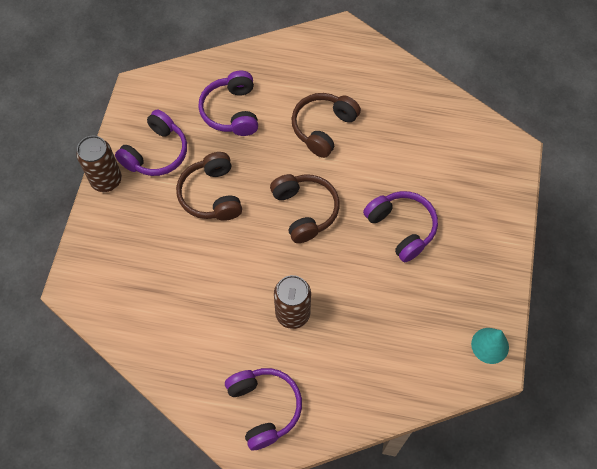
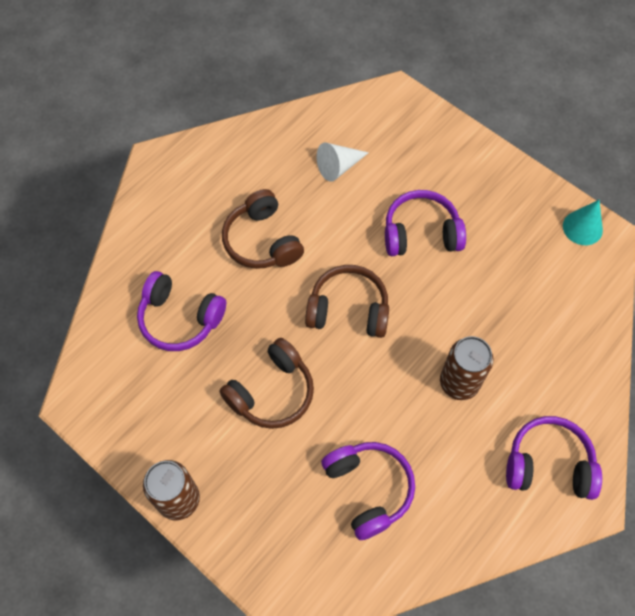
camera: 60 degrees left, 0 degrees up
(156, 153) = (179, 425): purple headphones -> purple headphones (368, 489)
(212, 195) = (271, 392): brown headphones -> brown headphones turned 60 degrees counterclockwise
(419, 144) = (338, 167): none -> white cone

